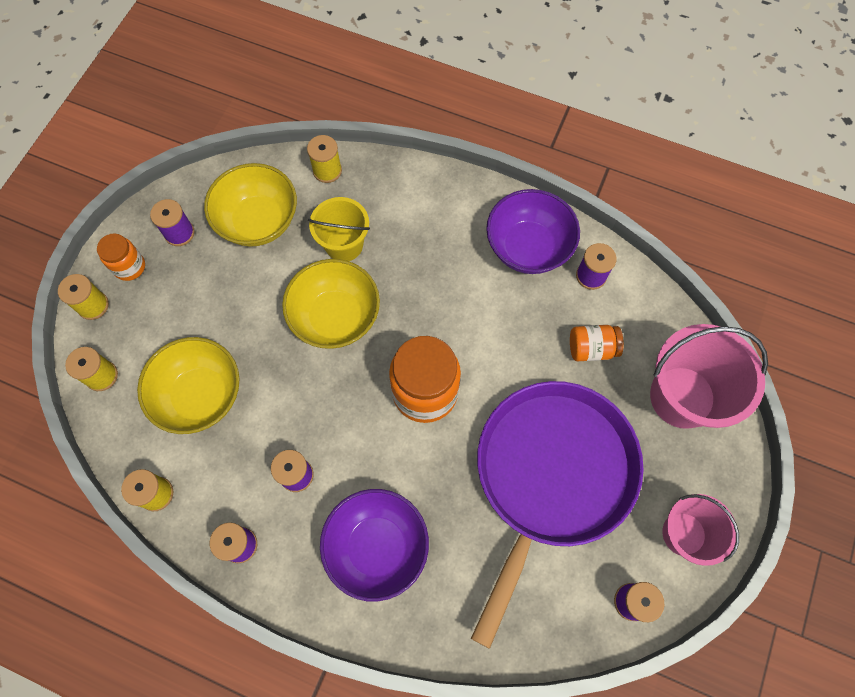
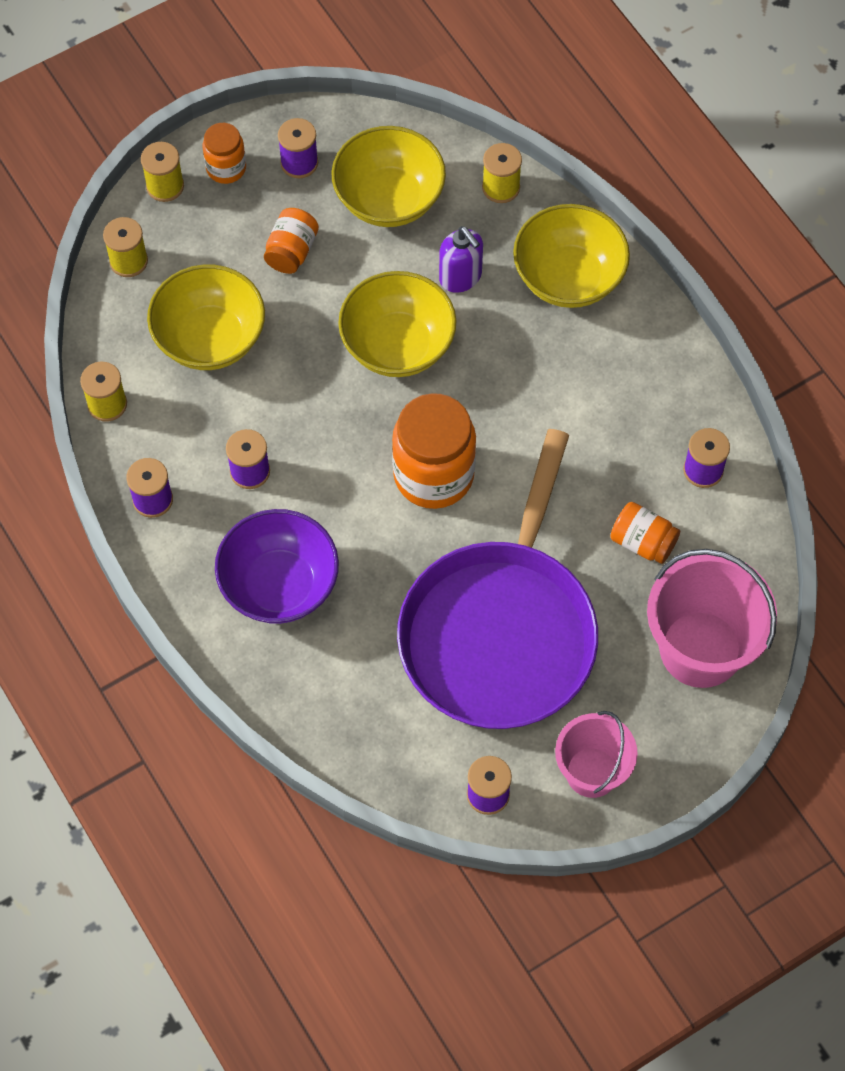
camera: 35 degrees right, 5 degrees down
(216, 297) = (291, 251): none -> orange jar
(344, 245) = (460, 277): yellow bucket -> purple soap dispenser
(413, 203) = (568, 278): none -> yellow bowl
(528, 247) = (657, 399): purple bowl -> none
(551, 475) = (500, 632): purple pan -> purple pan turned 135 degrees clockwise

